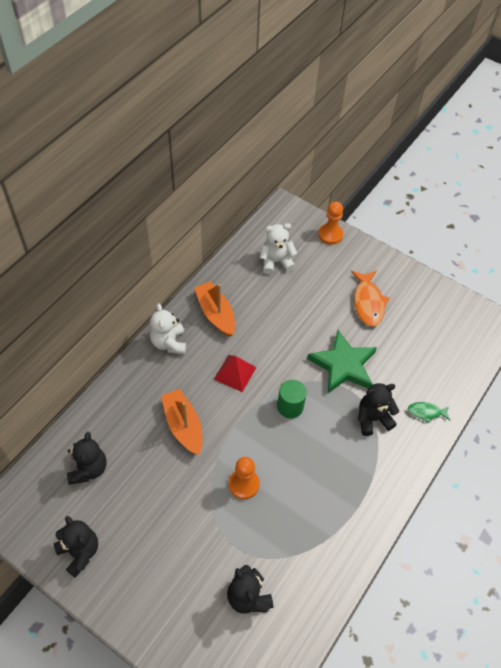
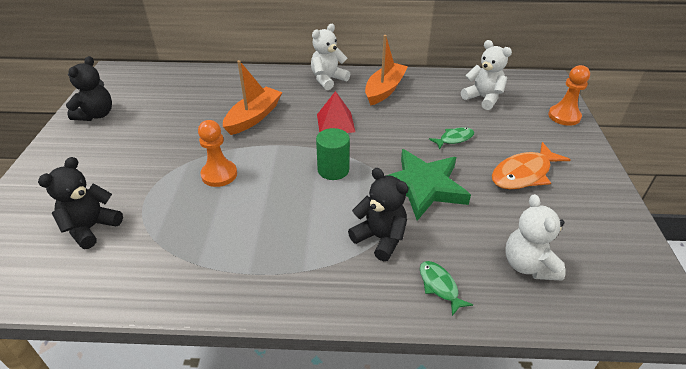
camera: 60 degrees right, 15 degrees down
(88, 469) = (175, 90): black teddy bear -> none
(308, 313) = (454, 139): none -> green fish
(437, 359) = (528, 265): none -> white teddy bear

